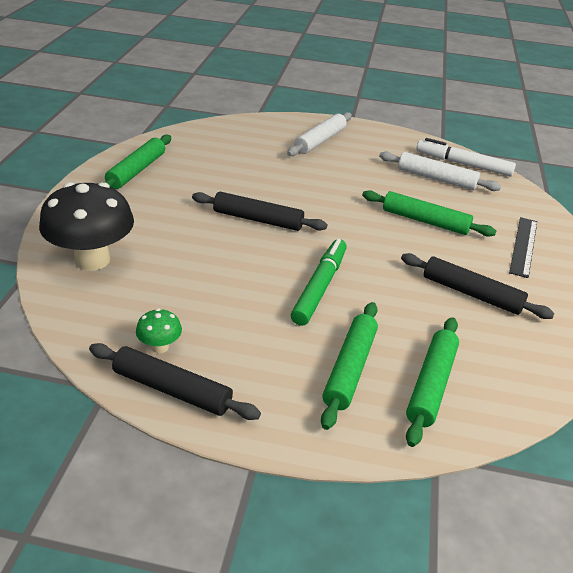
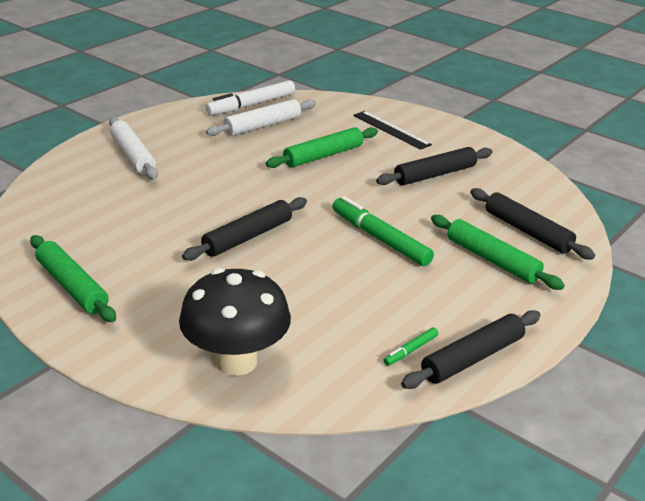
camera: 60 degrees left, 5 degrees down
(160, 347) = (410, 350): green mushroom -> green marker
(431, 385) = (527, 231): green rolling pin -> black rolling pin

